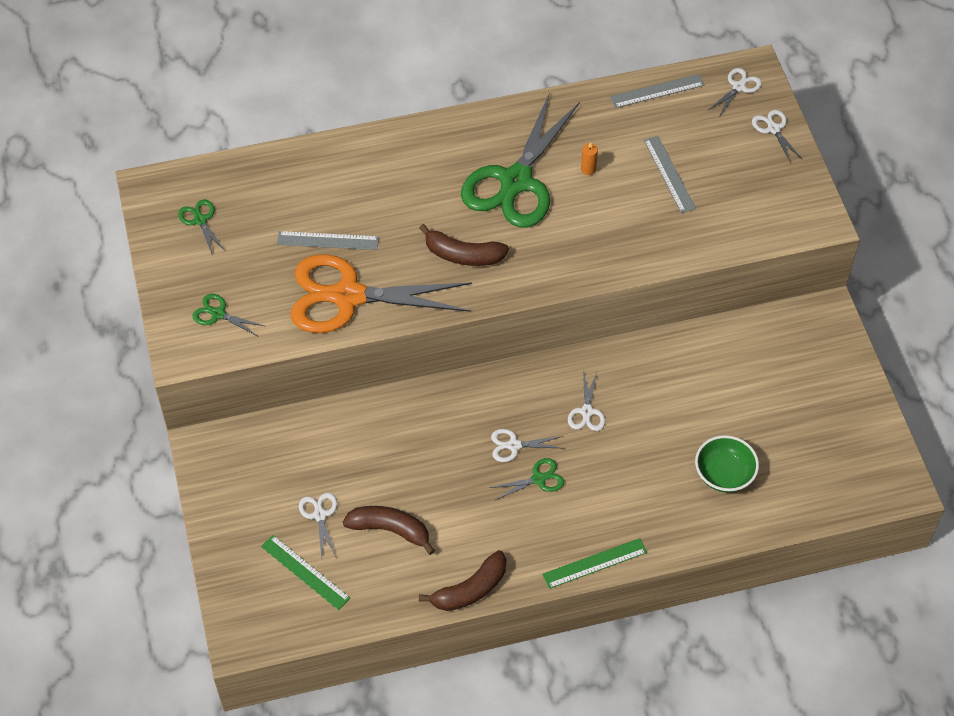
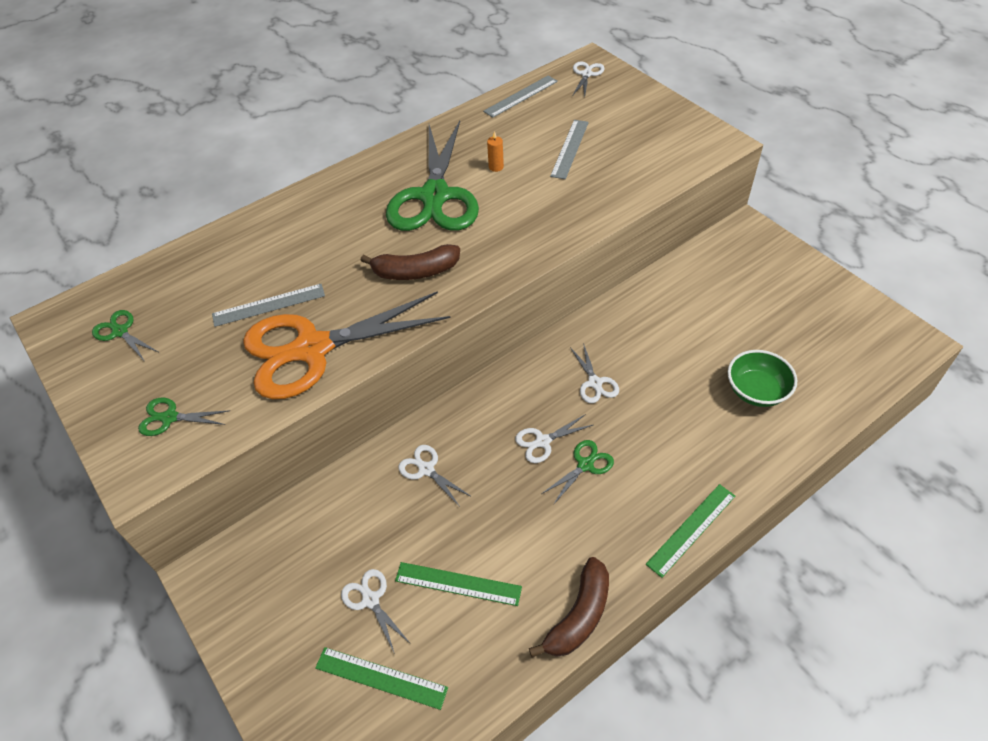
camera: 20 degrees left, 5 degrees down
(390, 530) = (458, 584): brown banana -> green ruler
(669, 174) = (569, 148): grey ruler -> grey ruler turned 60 degrees clockwise
(774, 129) = (635, 92): white scissors -> white scissors (426, 469)

